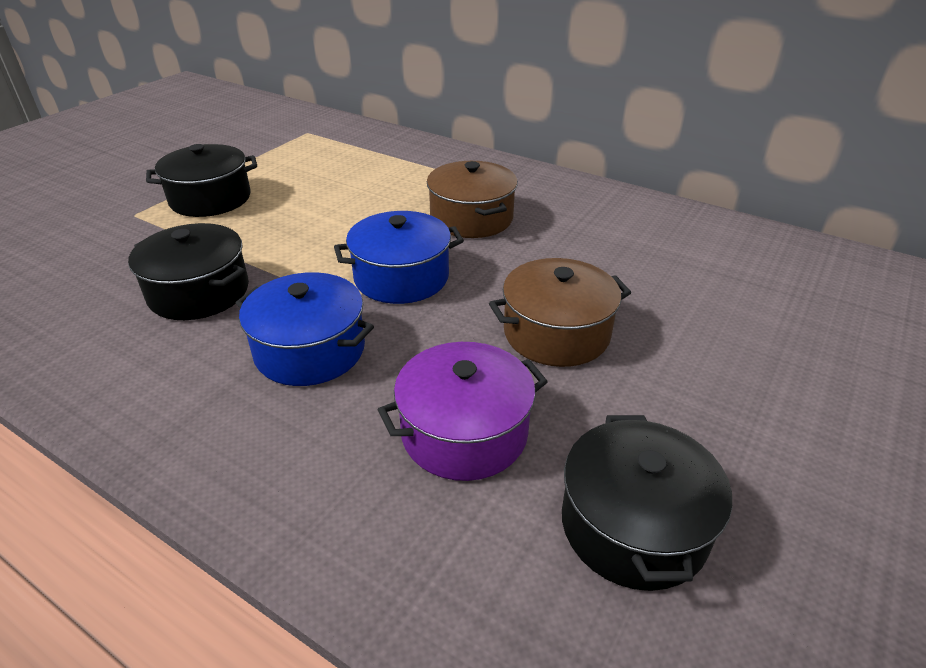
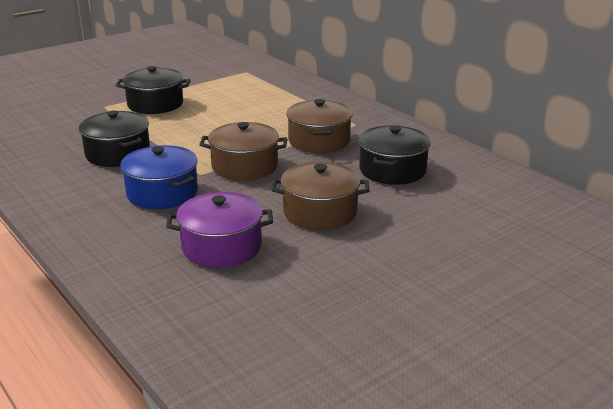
camera: 20 degrees right, 10 degrees down
(401, 277) = (244, 166): blue pot -> brown pot
(633, 526) = (283, 305): black pot -> black pot (392, 170)

